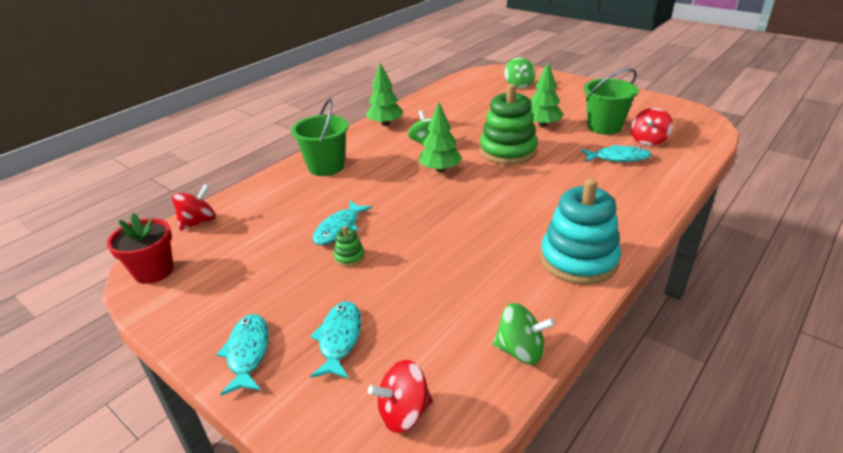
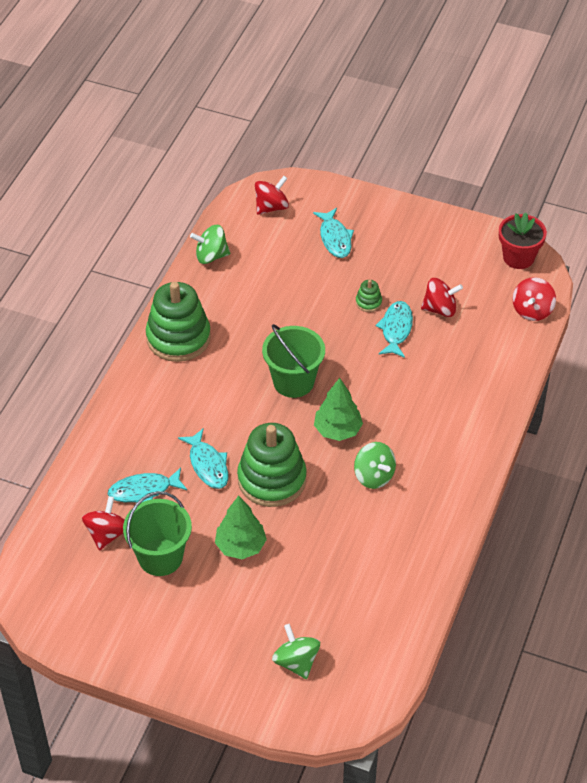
camera: 160 degrees right, 15 degrees up
(248, 353) = (390, 218): turquoise fish -> turquoise fish (208, 465)
(282, 238) = (440, 309): none -> red spinning top
(326, 166) = (467, 410): green bucket -> green bucket (293, 381)
(385, 124) = (447, 509): green tree -> none
(578, 260) = (178, 338): turquoise stacking toy -> green stacking toy

